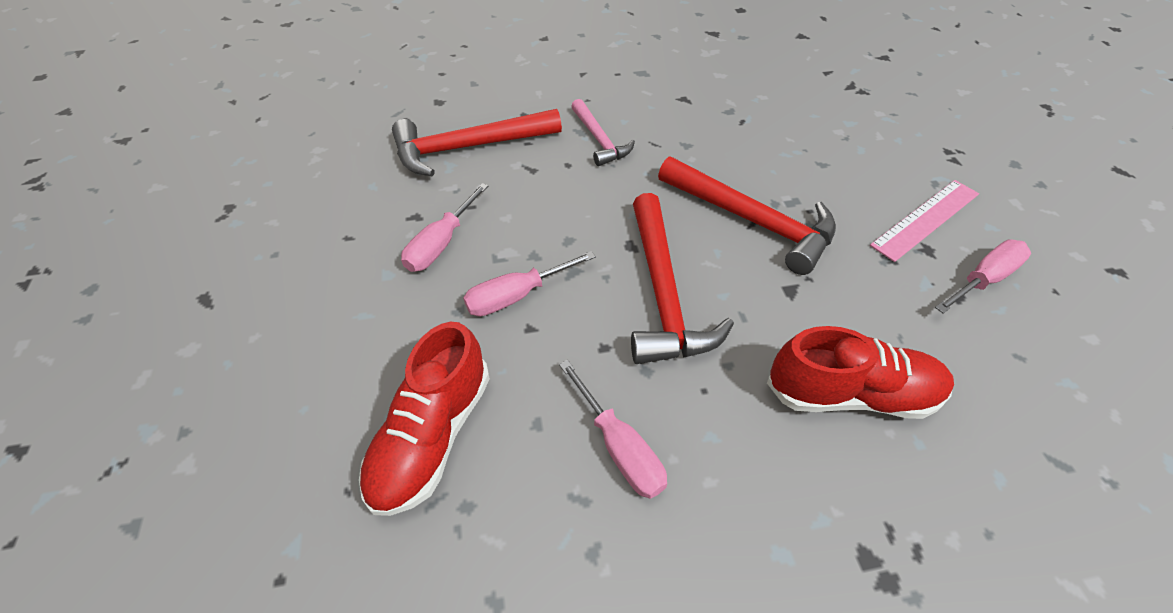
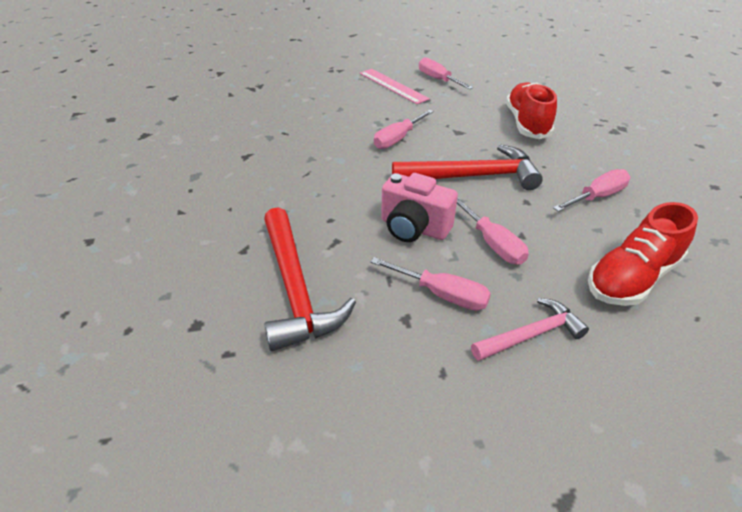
camera: 90 degrees left, 10 degrees down
(432, 435) = (632, 278): red shoe -> red shoe turned 120 degrees clockwise
(550, 228) = (414, 228): none -> pink camera
(599, 140) = (297, 201): pink hammer -> pink hammer (531, 334)
(752, 220) = (398, 139): red hammer -> pink screwdriver

